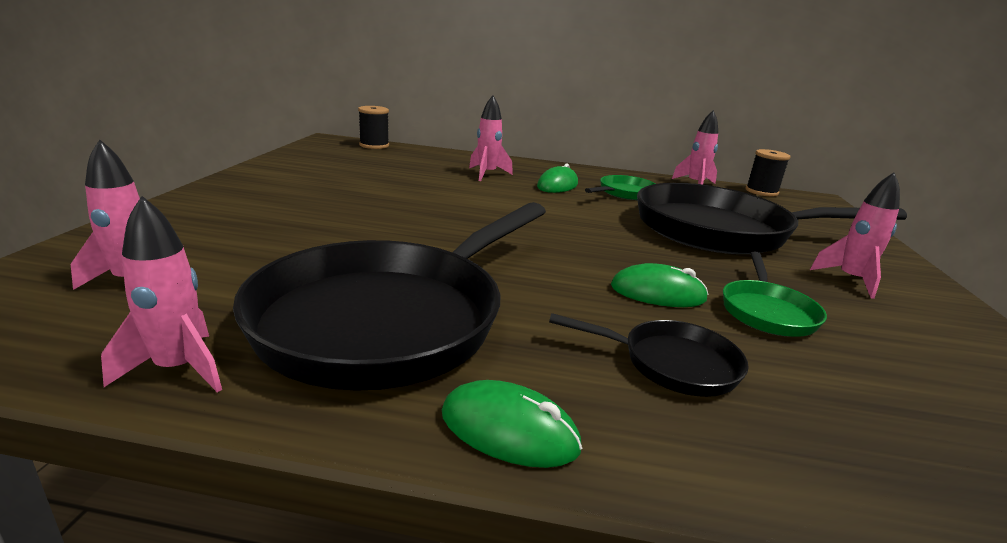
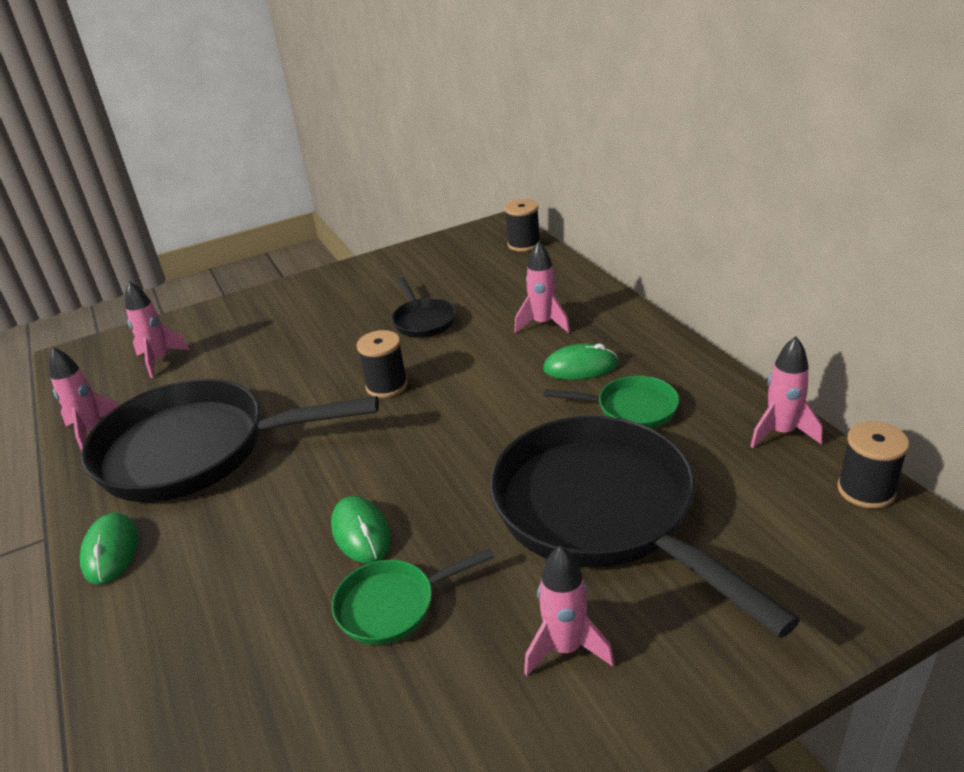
camera: 60 degrees right, 10 degrees up
(462, 224) = (386, 385): none -> black spool
(671, 364) = (239, 582): black pan -> black pan (423, 321)

